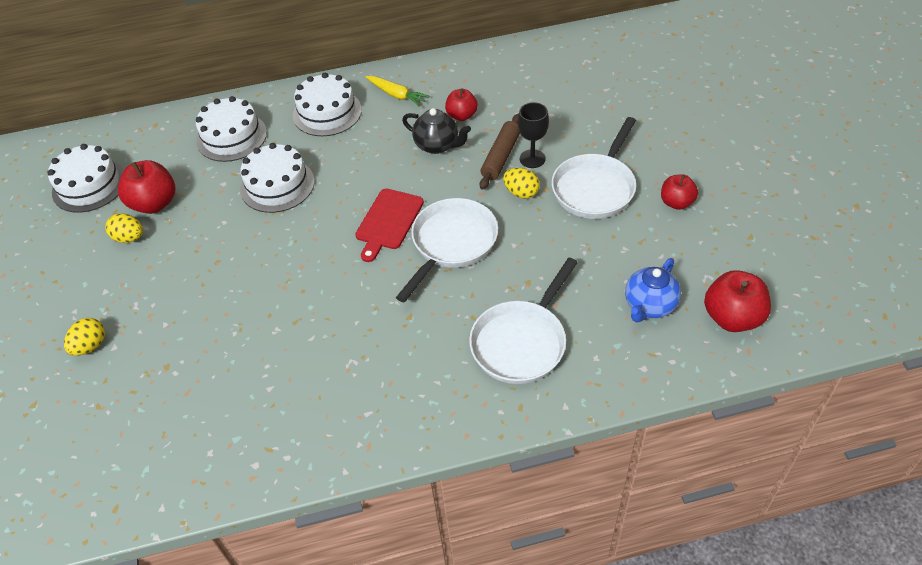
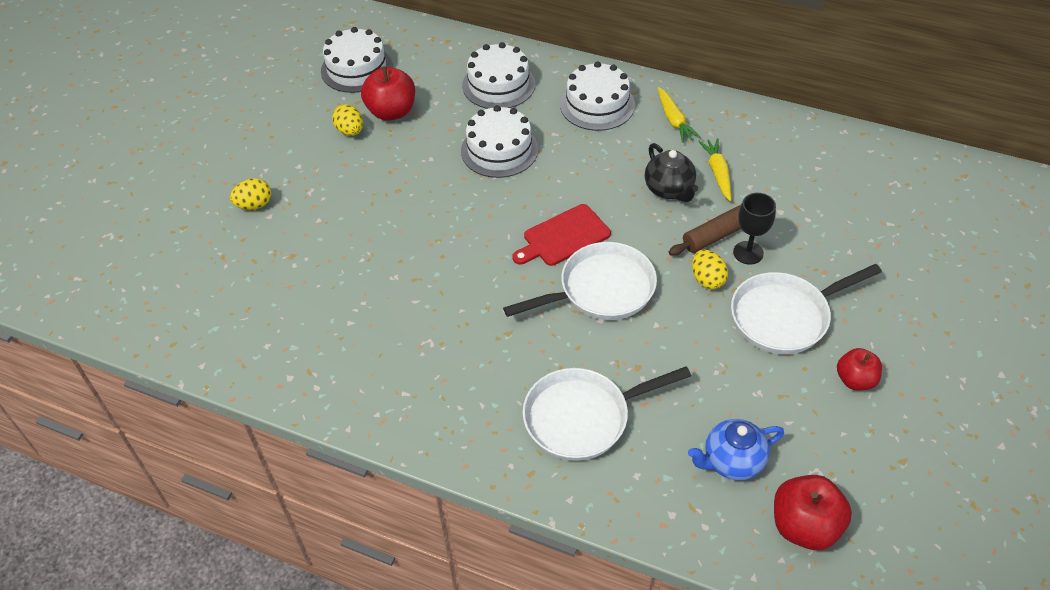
camera: 35 degrees right, 0 degrees up
(461, 115) = (717, 173): red apple -> yellow carrot

